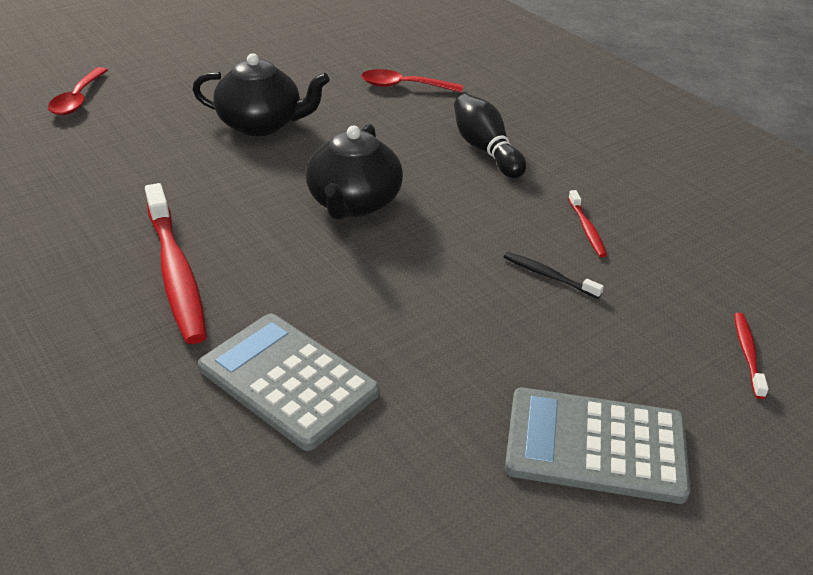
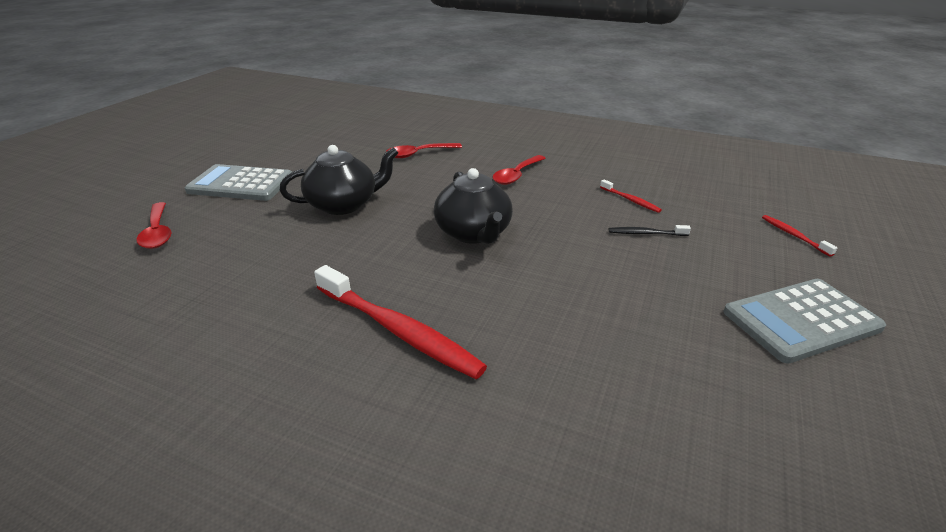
camera: 30 degrees left, 5 degrees down
(288, 380) = (579, 371): grey calculator -> grey calculator (241, 184)
(485, 150) = (516, 175): black bowling pin -> red spoon

